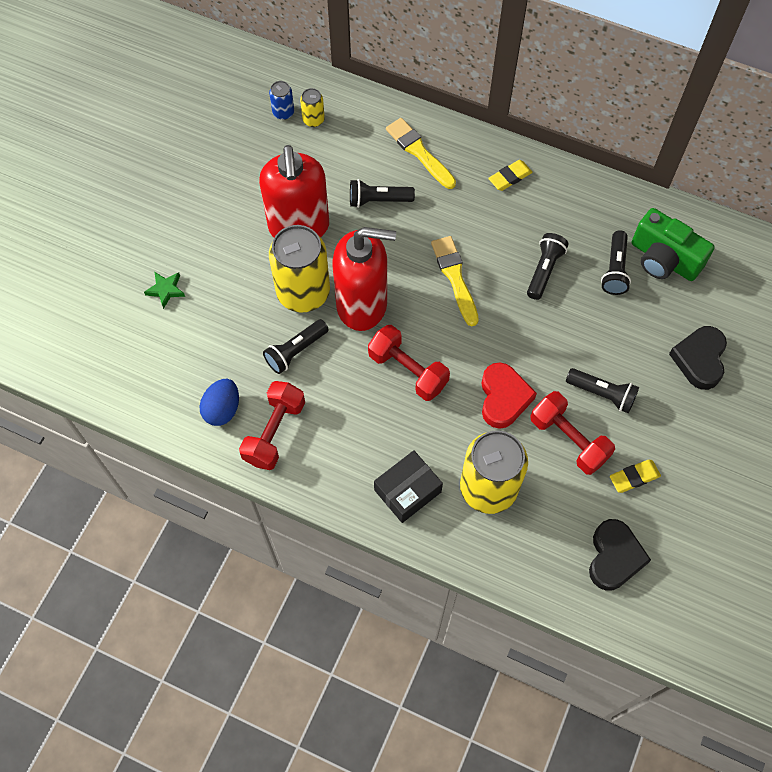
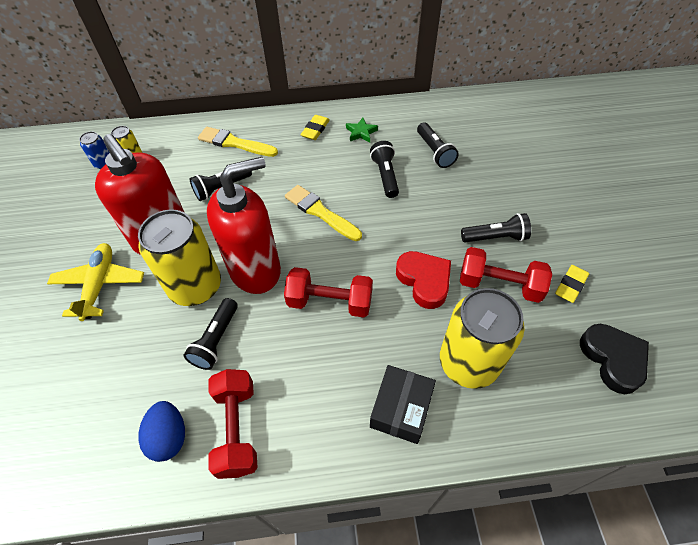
camera: 30 degrees left, 10 degrees down
(166, 290) = (53, 352): green star -> green star (361, 132)
(226, 246) = (100, 285): none -> yellow plane
(663, 259) = (462, 131): green camera -> none
(699, 359) = (540, 179): black heart -> none

